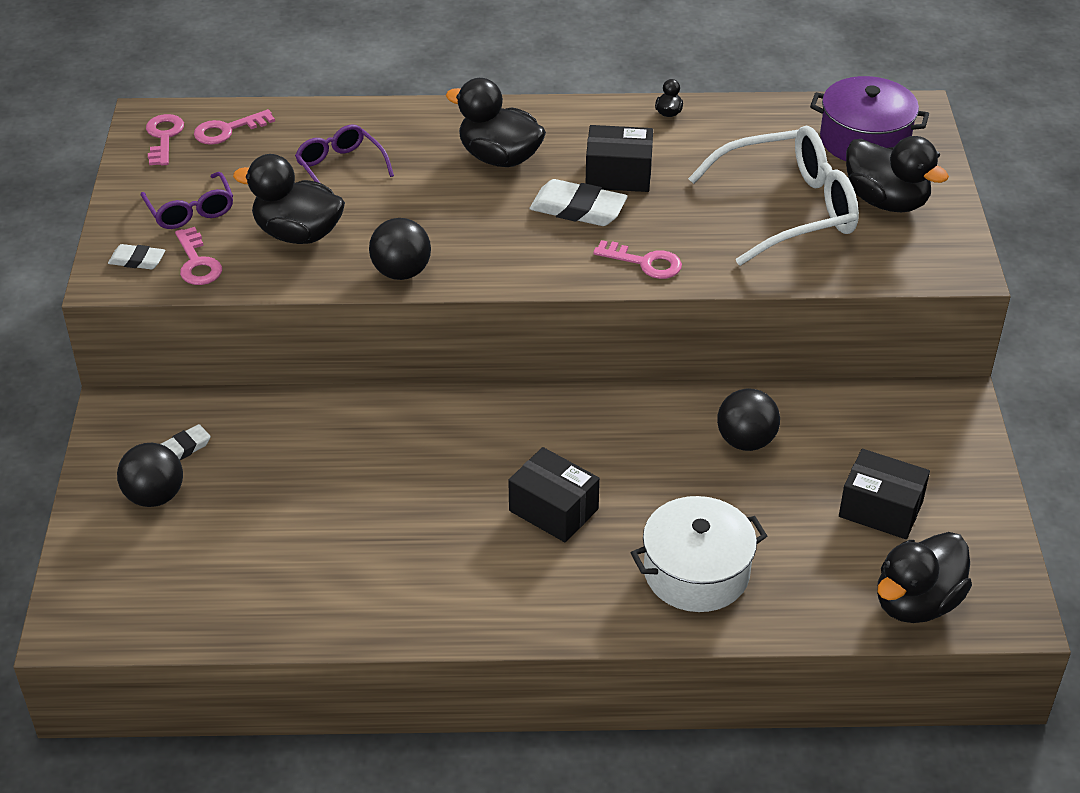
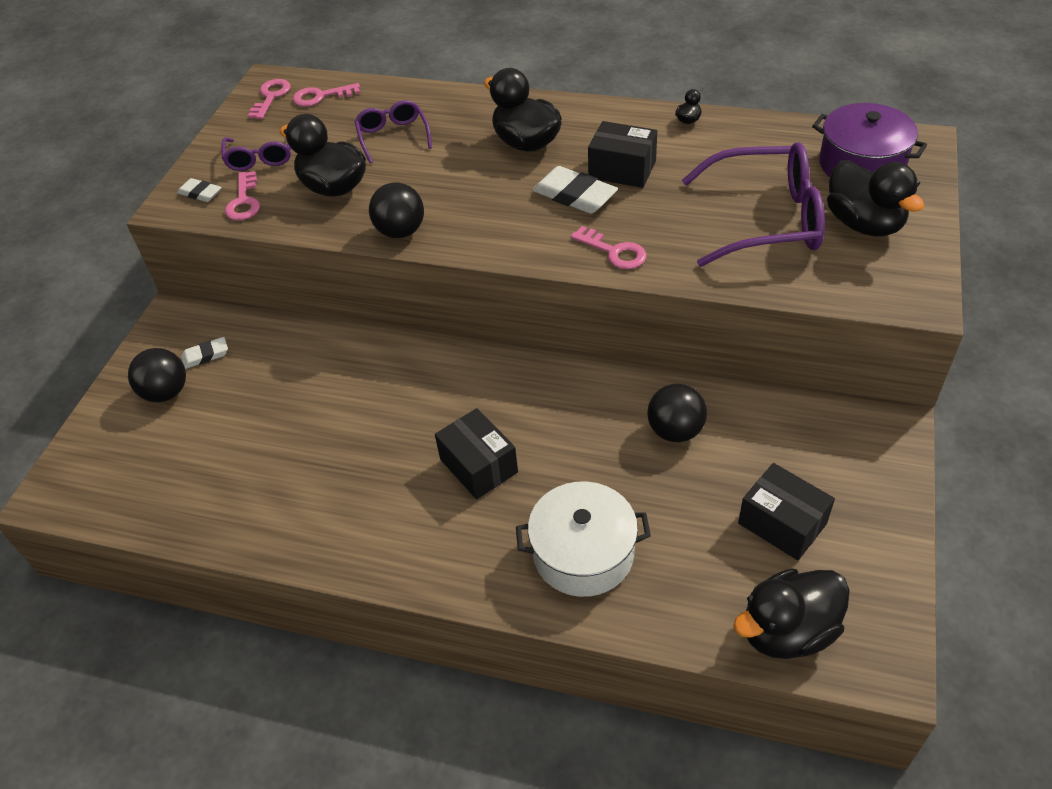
camera: 20 degrees right, 5 degrees up
(787, 209) = (765, 219): white glasses -> purple glasses

